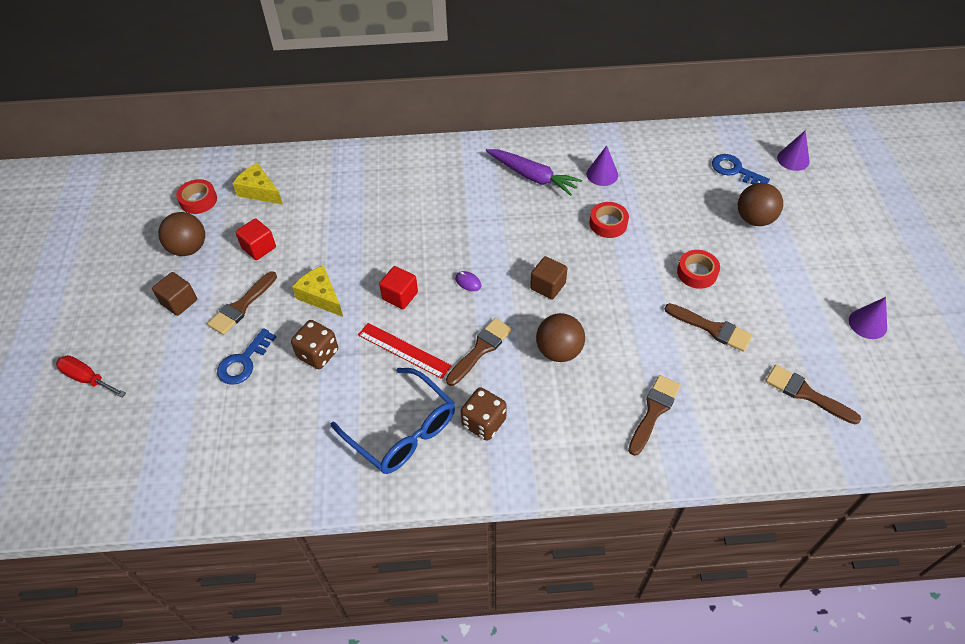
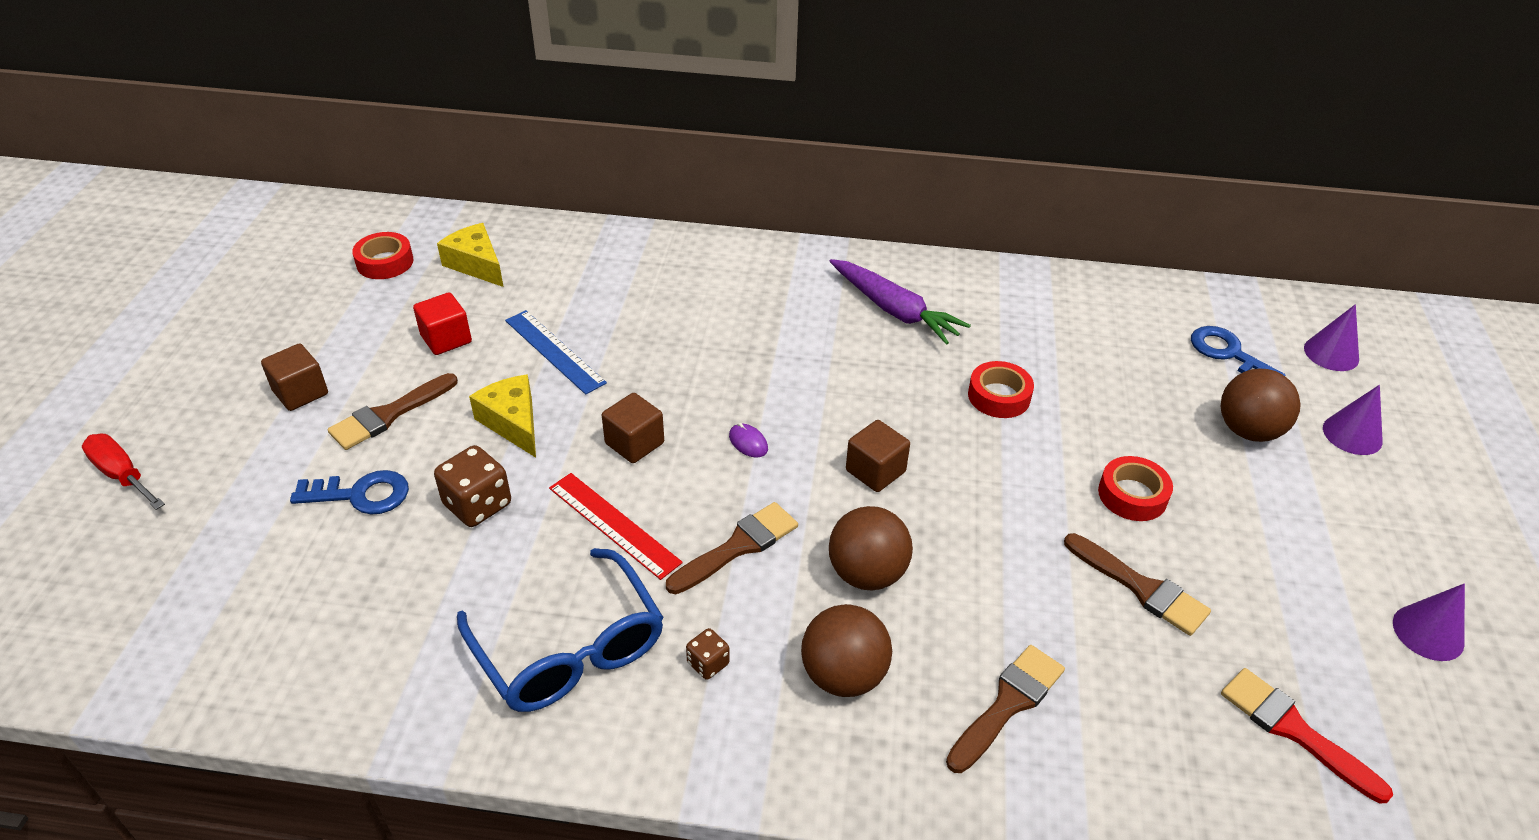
camera: 10 degrees right, 10 degrees down
(188, 248) = (345, 323): brown ball -> brown ball (843, 675)
(244, 362) = (360, 494): blue key -> blue key turned 135 degrees counterclockwise
(331, 243) = (555, 351): none -> blue ruler
(400, 296) = (634, 443): red cube -> brown cube
(483, 423) = (708, 663): brown dice -> brown dice, size x0.55
(602, 174) = (1006, 325): purple cone -> purple cone (1352, 434)
(806, 394) = (1294, 730): brown brush -> red brush

